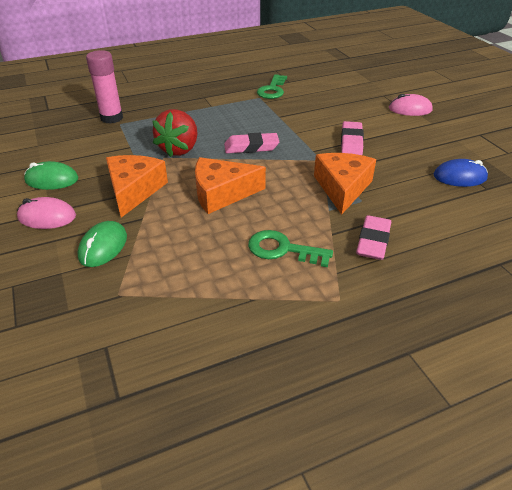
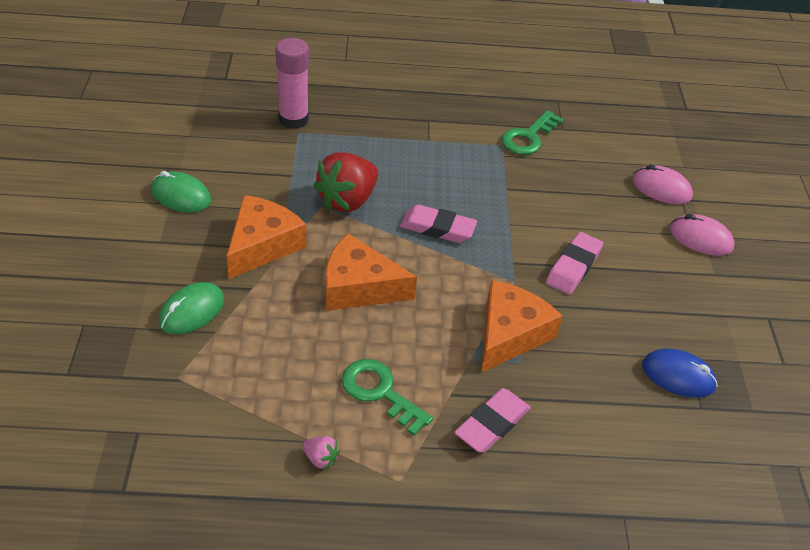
camera: 20 degrees right, 5 degrees up
(47, 217) = (153, 248): pink mouse -> pink mouse (661, 188)
(270, 308) = (320, 459): none -> pink strawberry

